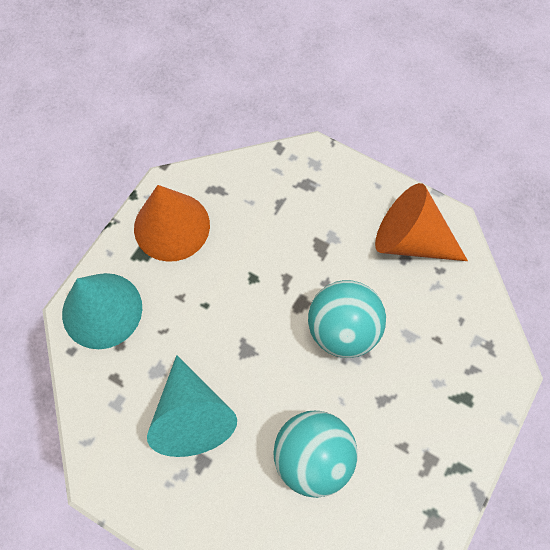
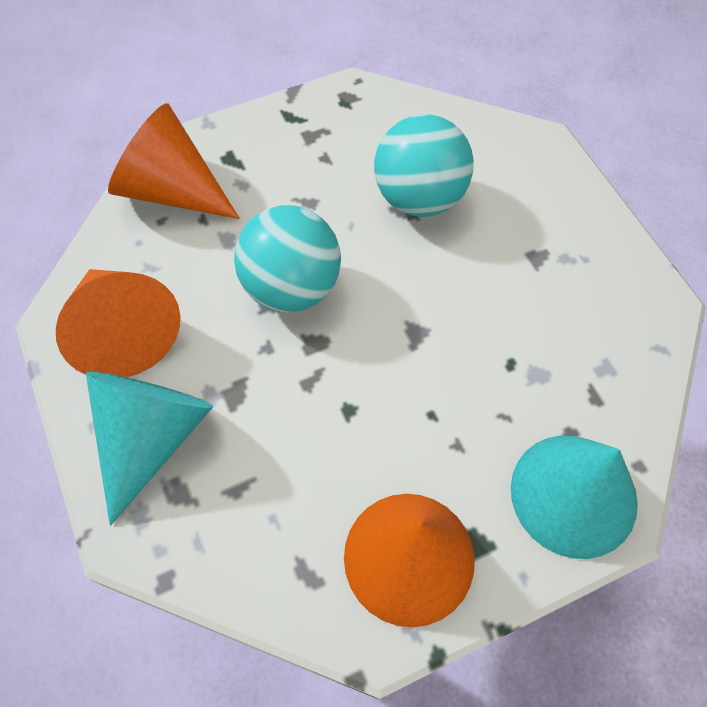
camera: 145 degrees left, 5 degrees down
(192, 415) = (522, 304): turquoise cone -> turquoise cone (152, 437)
(476, 346) = (172, 190): none -> orange cone

